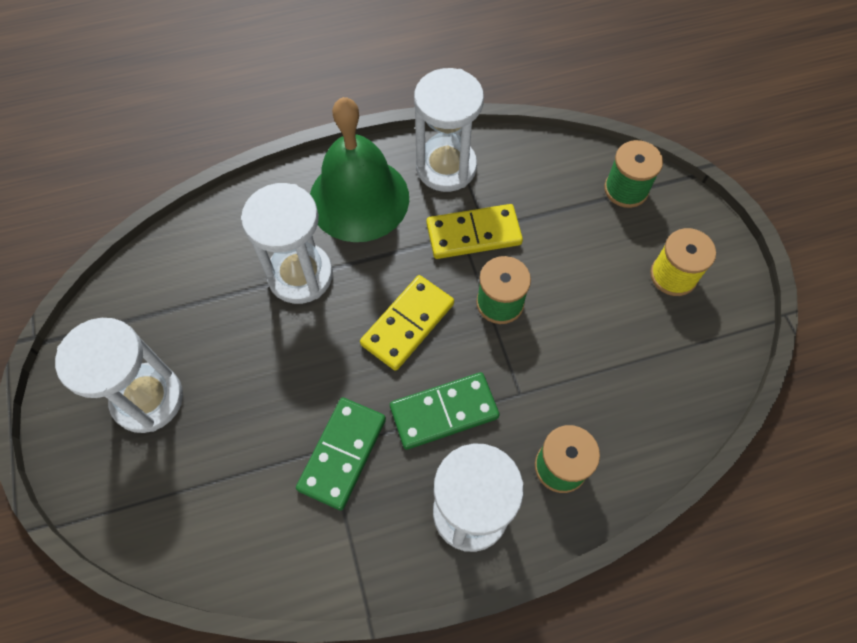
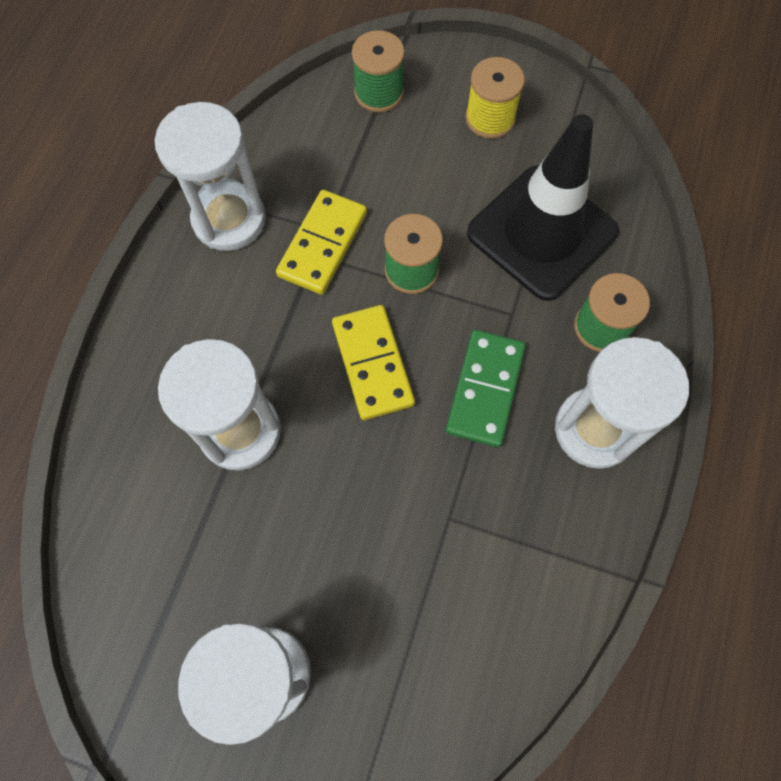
camera: 55 degrees left, 5 degrees up
(342, 453) = (463, 508): green domino -> none
(359, 198) = (197, 320): green bell -> none
(606, 373) = (542, 233): none -> black traffic cone

